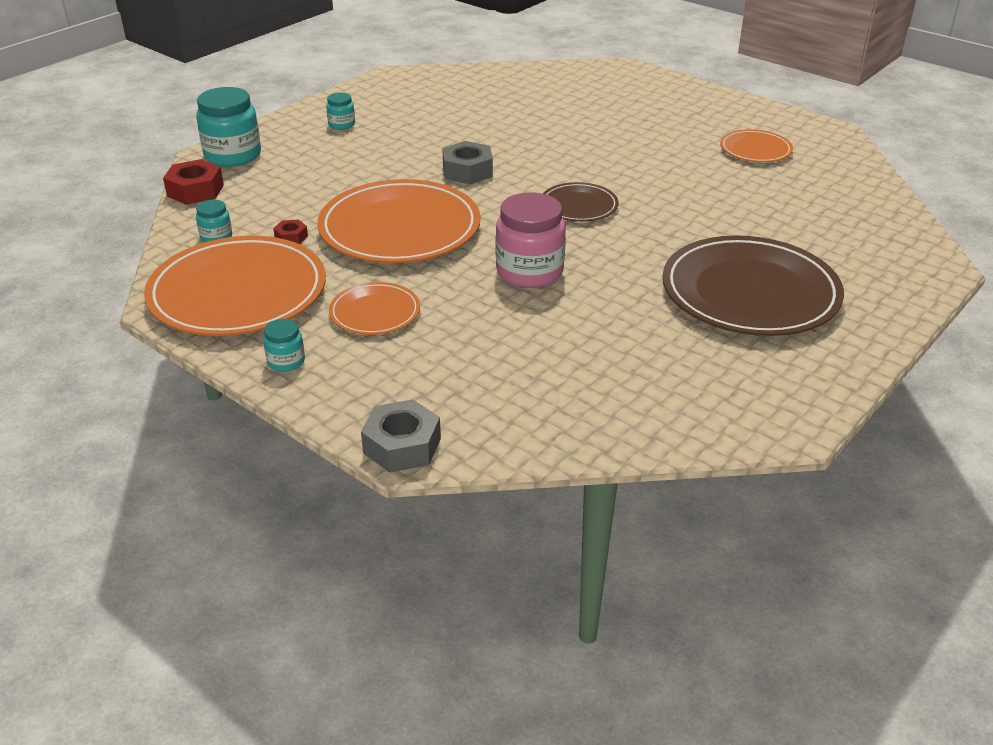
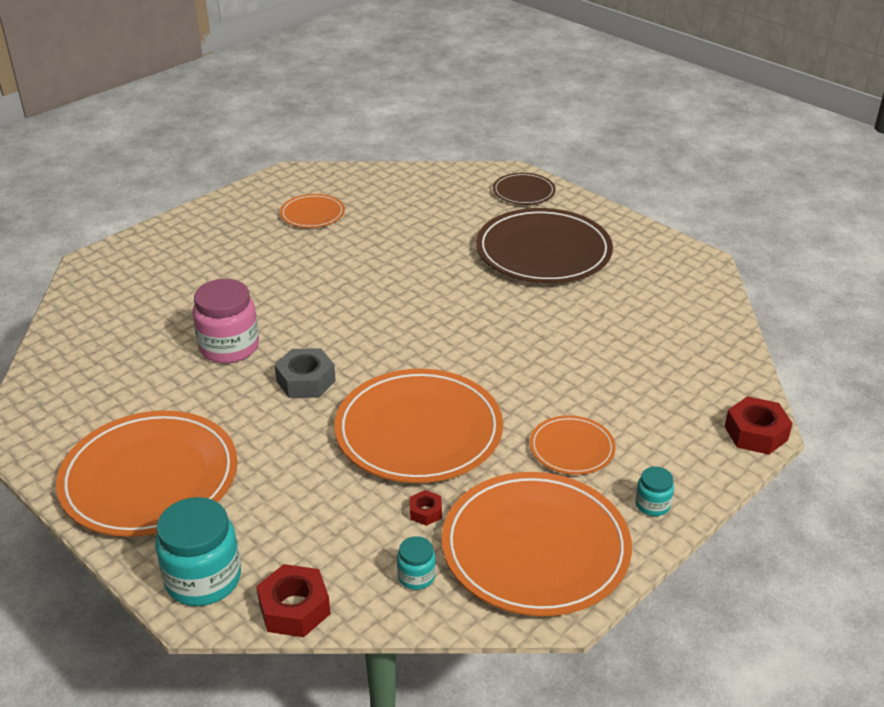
camera: 85 degrees left, 0 degrees up
(341, 125) = (149, 478): turquoise jar -> orange plate
(402, 446) = (756, 433): grey nut -> red nut
(529, 272) = (507, 354): pink jar -> pink jar (229, 347)
(579, 206) = (394, 317): brown plate -> brown plate (523, 192)

